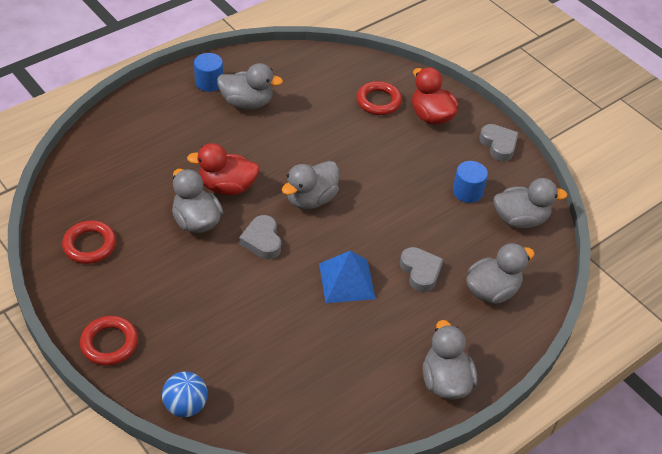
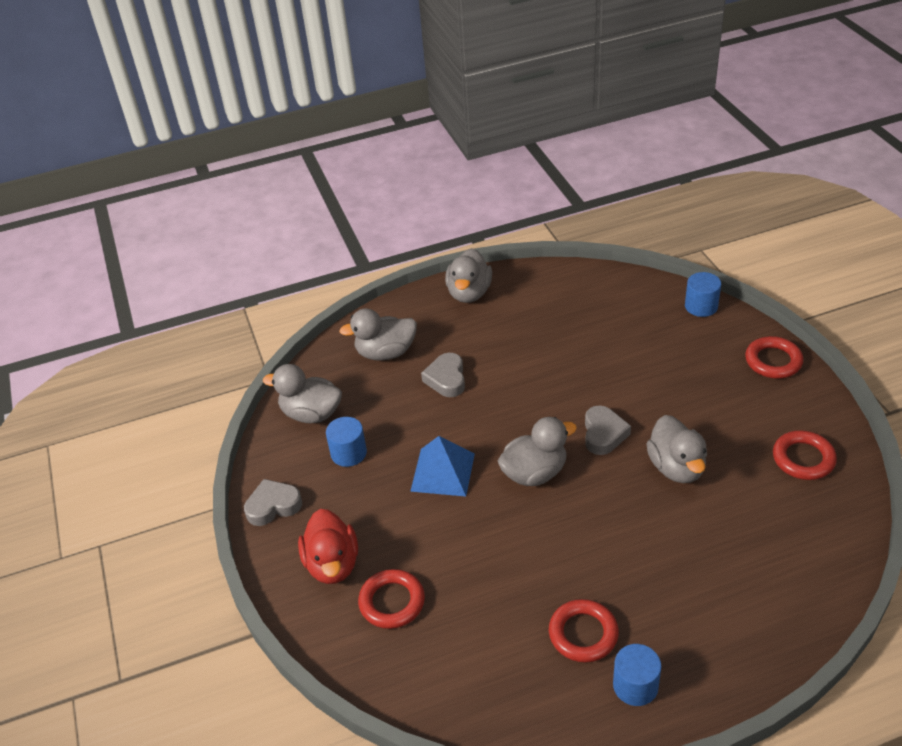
camera: 155 degrees left, 5 degrees down
(186, 405) = (701, 306): blue ball -> blue cylinder
(227, 187) = (633, 505): red duck -> none
(247, 103) = (583, 634): grey duck -> red ring
(347, 281) = (525, 381): blue pyramid -> blue pyramid (442, 472)
(498, 145) = (273, 506): grey heart -> grey heart turned 75 degrees clockwise

